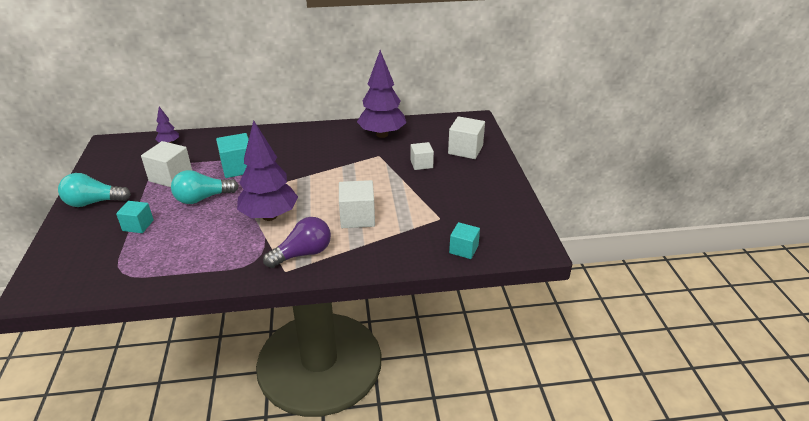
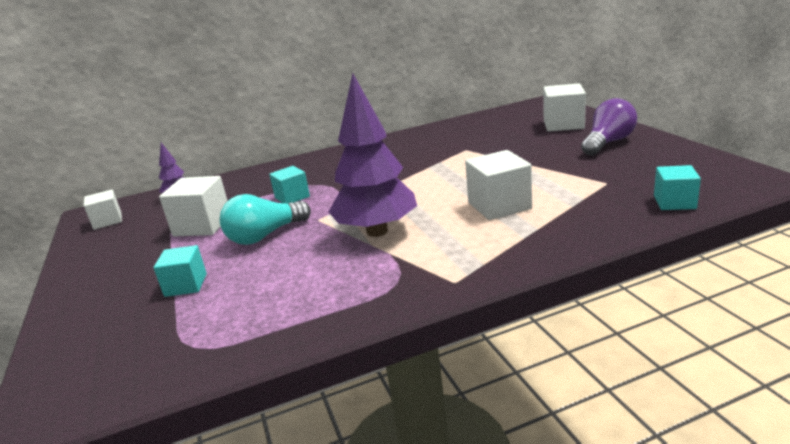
camera: 10 degrees left, 10 degrees down
(94, 202) = (100, 276): turquoise light bulb -> none
(238, 168) = (292, 197): turquoise cube -> turquoise cube, size x0.65
(303, 254) = (462, 257): purple light bulb -> purple light bulb (608, 143)
(382, 134) = (450, 133): purple tree -> none
(421, 164) = (525, 145): white cube -> white cube (107, 221)

